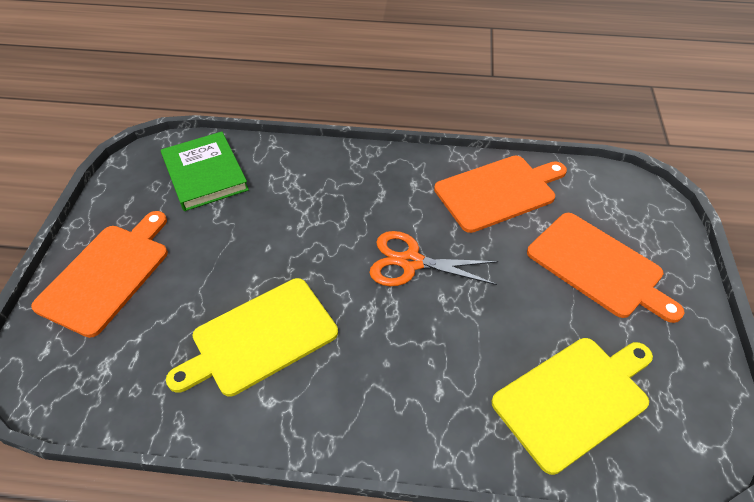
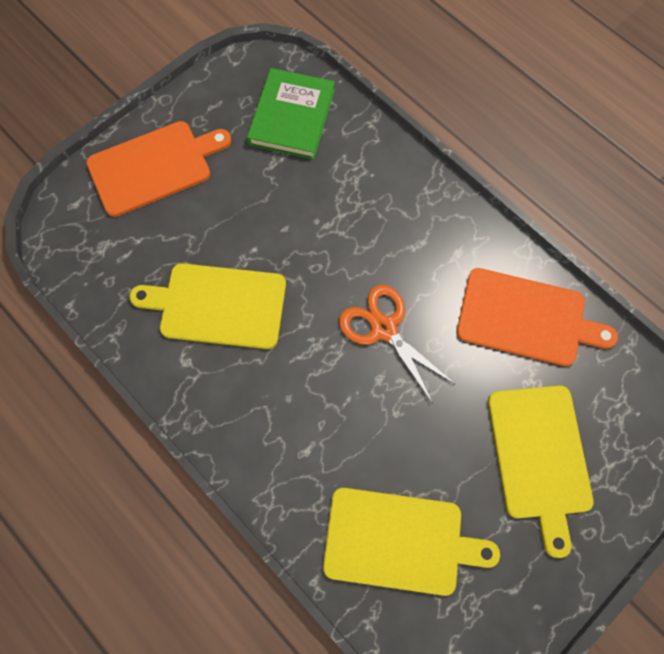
camera: 40 degrees right, 20 degrees up
(598, 266) = (539, 457): orange cutting board -> yellow cutting board

